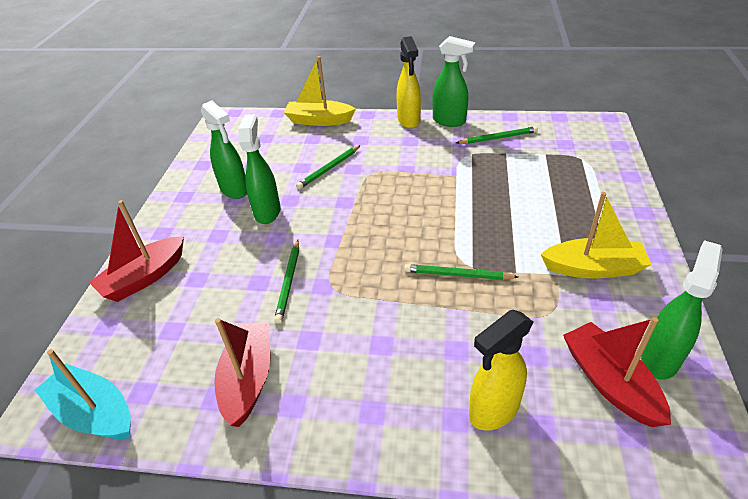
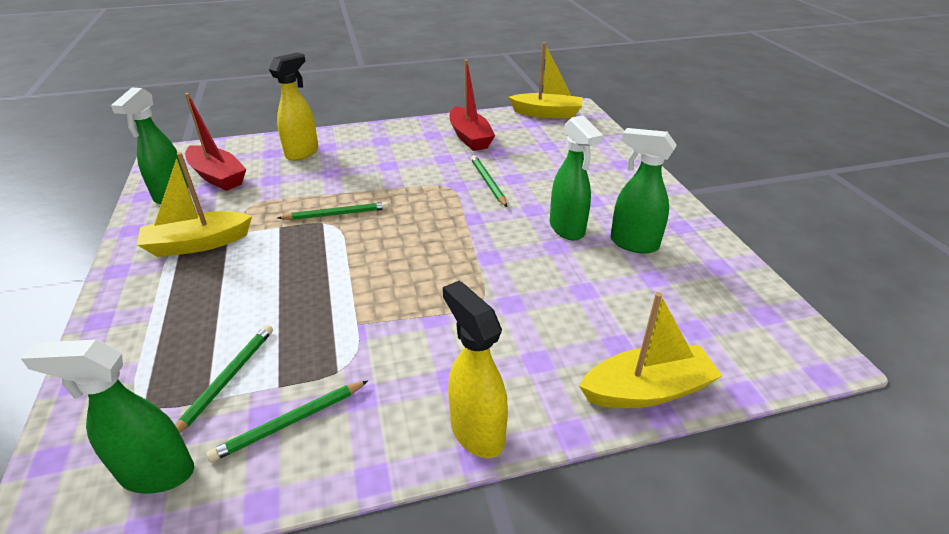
camera: 155 degrees right, 5 degrees down
(94, 413) = (547, 113): turquoise boat -> yellow boat
(144, 278) = (612, 163): red boat -> none
(329, 168) = (544, 296): green pencil -> green pencil (226, 380)
(449, 121) = (393, 451): green spray bottle -> green spray bottle (156, 473)

